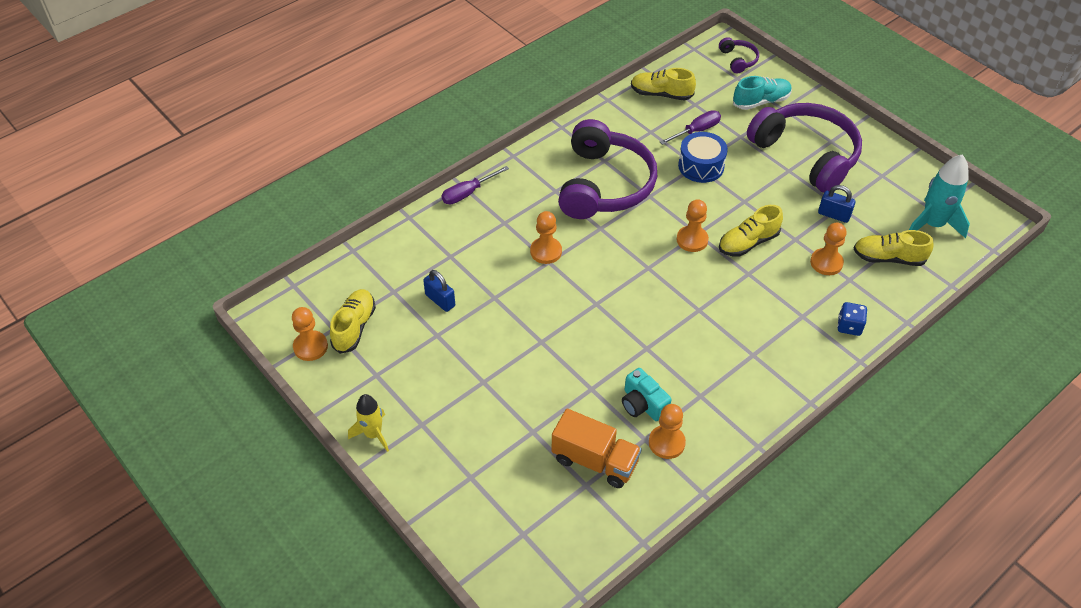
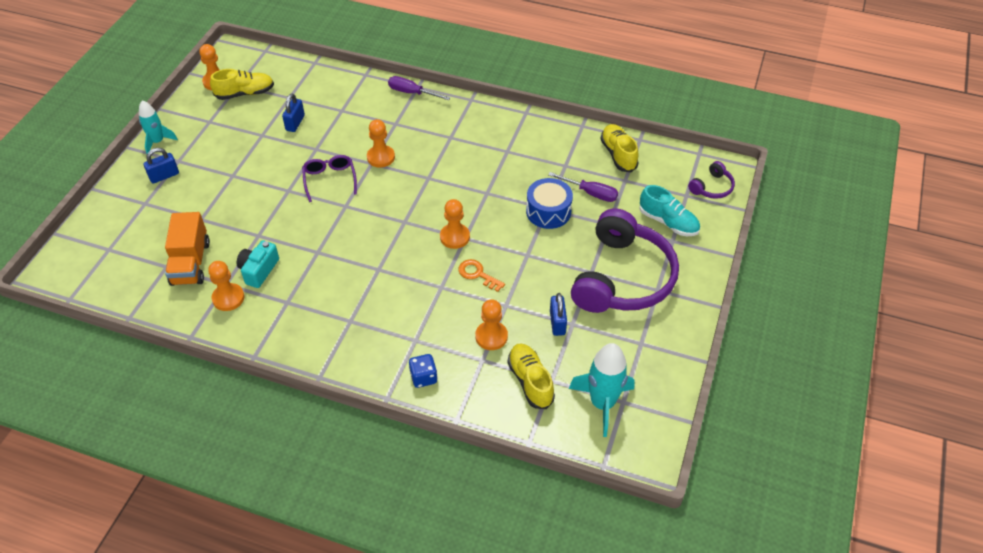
camera: 60 degrees right, 0 degrees up
(373, 434) = (158, 142): yellow rocket -> turquoise rocket
(438, 445) = (164, 176): none -> blue padlock
(549, 302) = (330, 179): none -> purple glasses
(605, 185) = (479, 162): purple headphones -> none
(748, 243) = (477, 274): yellow shoe -> orange key

